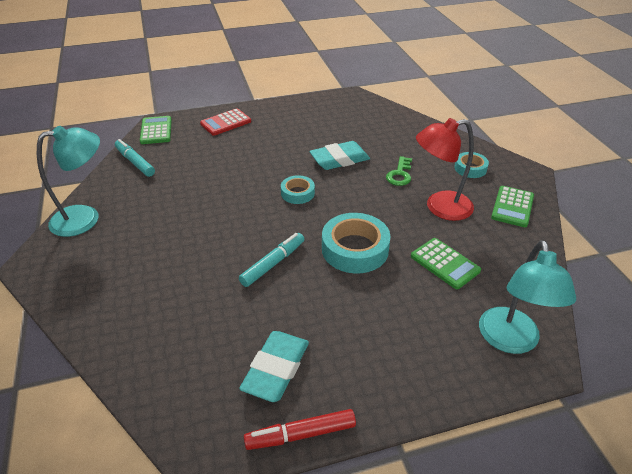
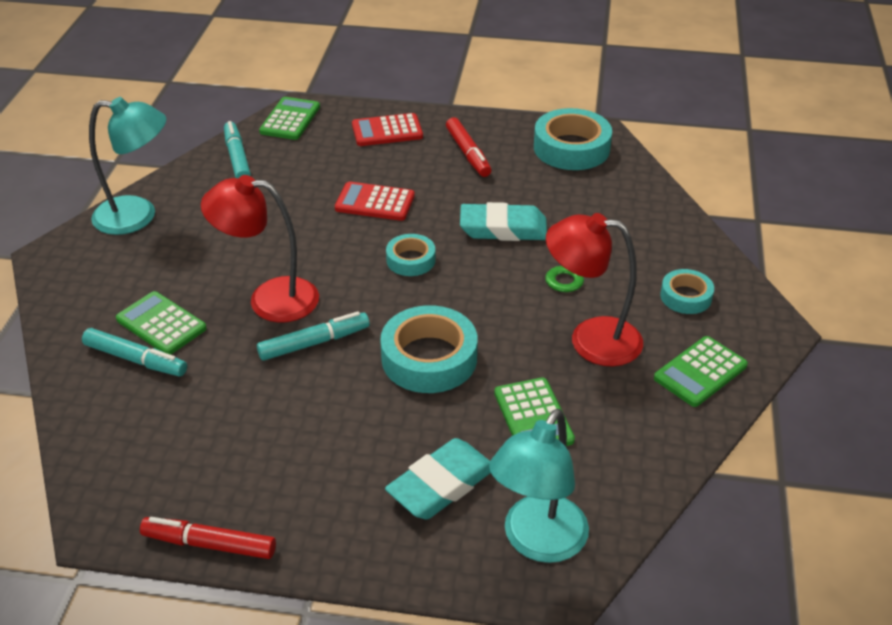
camera: 25 degrees right, 0 degrees up
(150, 318) = (136, 360): none -> turquoise marker
(153, 286) = (161, 324): none -> green calculator
(221, 245) = (269, 299): none -> red lamp
(249, 165) = (375, 202): none -> red calculator
(276, 369) = (232, 466): turquoise eraser -> turquoise eraser (441, 484)
(286, 123) = (468, 153): none -> red marker
(343, 106) = (571, 148): none -> turquoise tape

